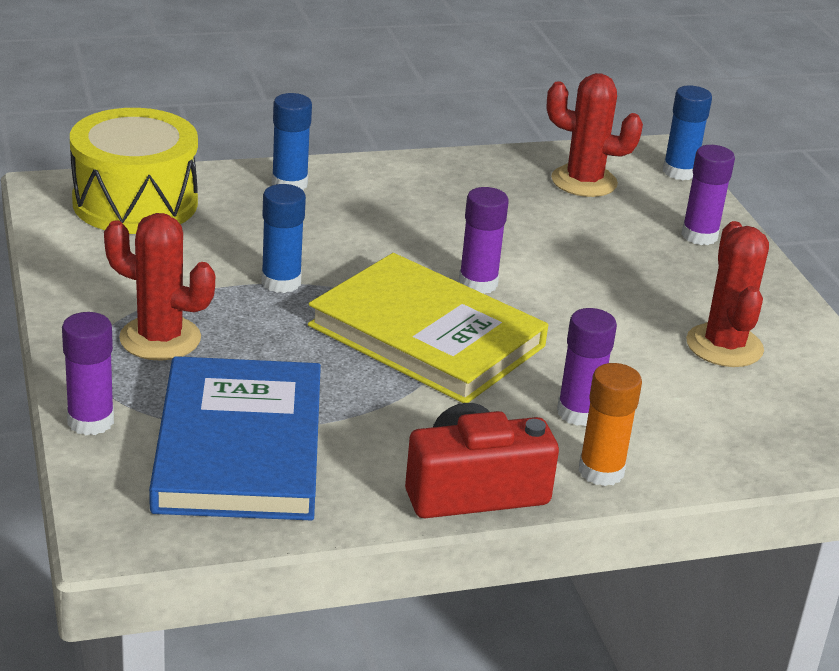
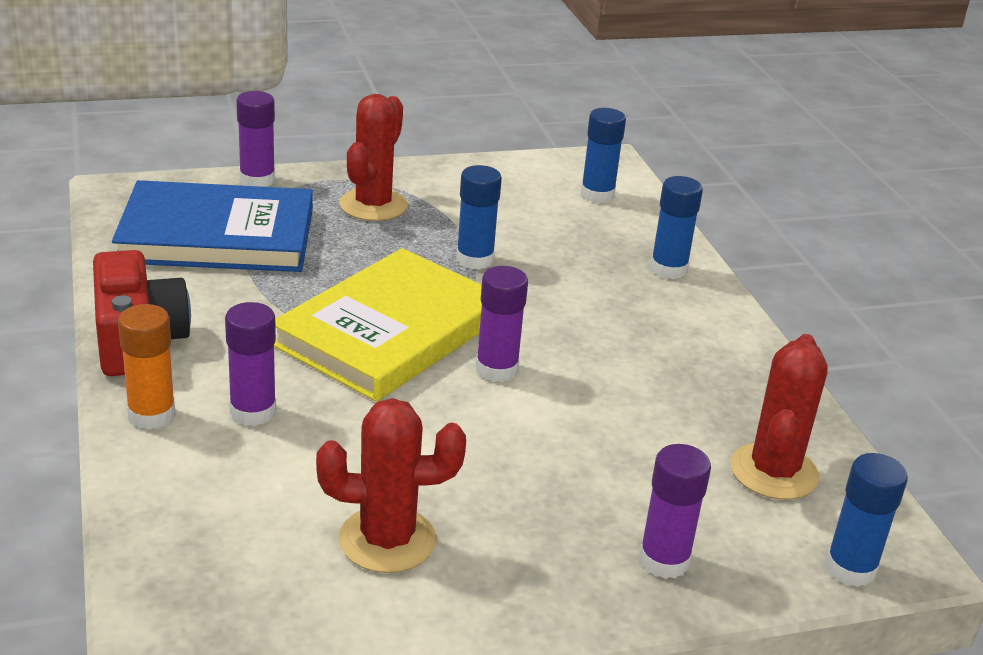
camera: 90 degrees right, 0 degrees up
(135, 202) = (597, 195): yellow drum -> blue glue stick

